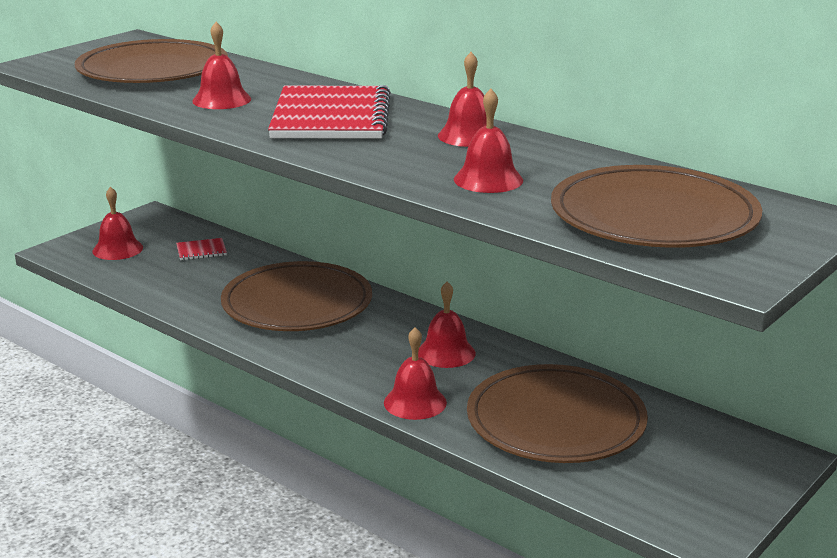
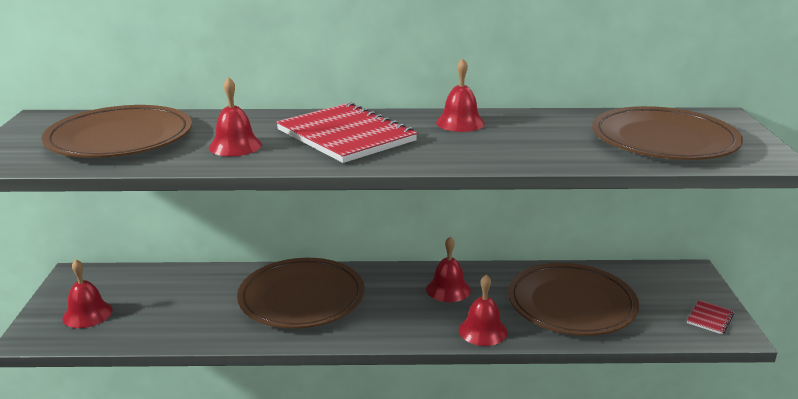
camera: 40 degrees left, 0 degrees up
(201, 251) = (164, 287): red notebook -> red notebook (710, 318)
(488, 179) = (537, 147): red bell -> none

